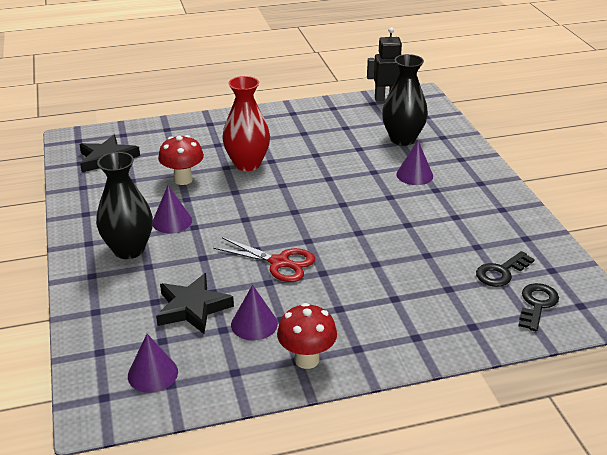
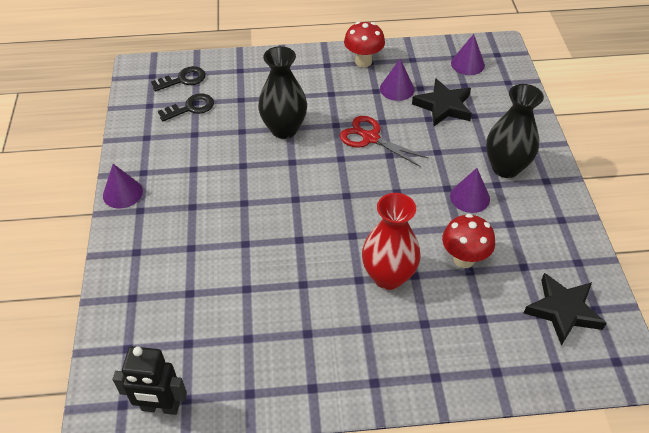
camera: 170 degrees left, 15 degrees up
(402, 139) = (185, 299): black vase -> black vase (284, 129)
(414, 175) = (202, 231): purple cone -> purple cone (122, 193)
(537, 304) = (183, 79): black key -> black key turned 150 degrees counterclockwise

